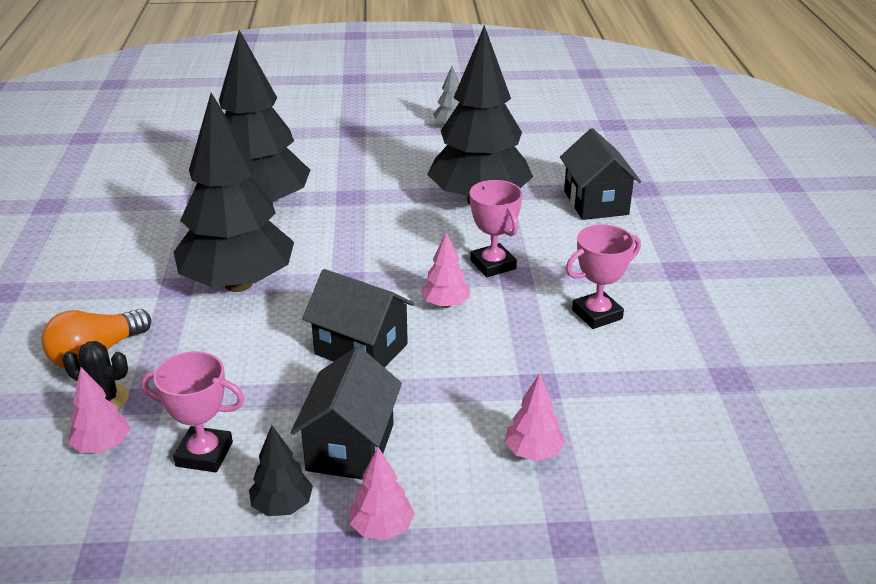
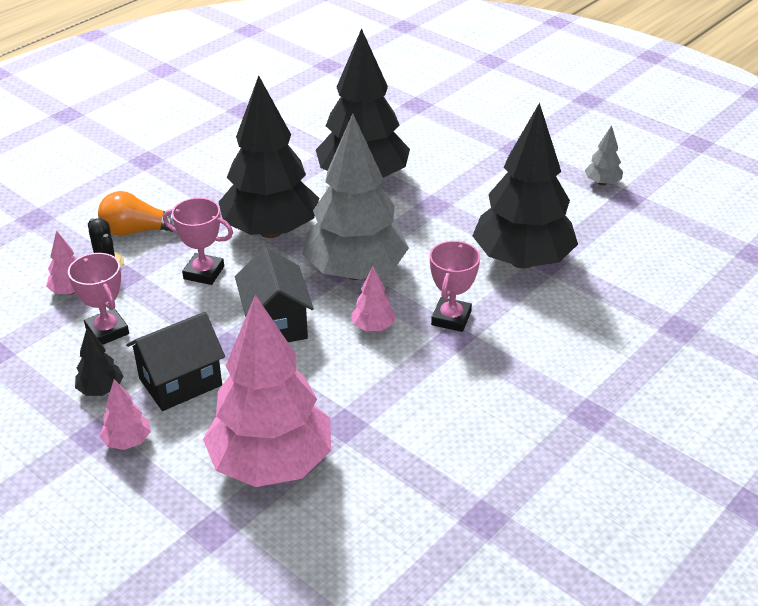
camera: 45 degrees right, 5 degrees up
(366, 274) = (355, 272): none -> grey tree
(533, 452) = (271, 464): pink tree -> pink tree, size x2.46
(596, 203) = (615, 316): black house -> none
(597, 314) = (465, 404): pink trophy -> pink trophy (204, 273)

